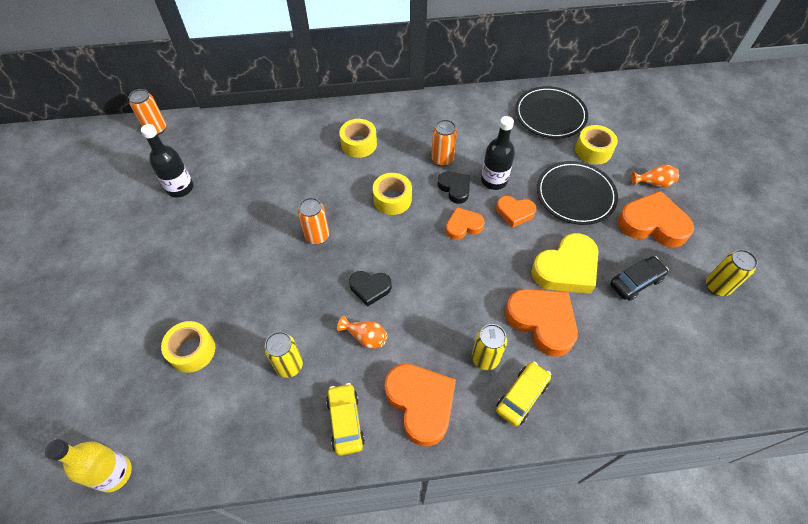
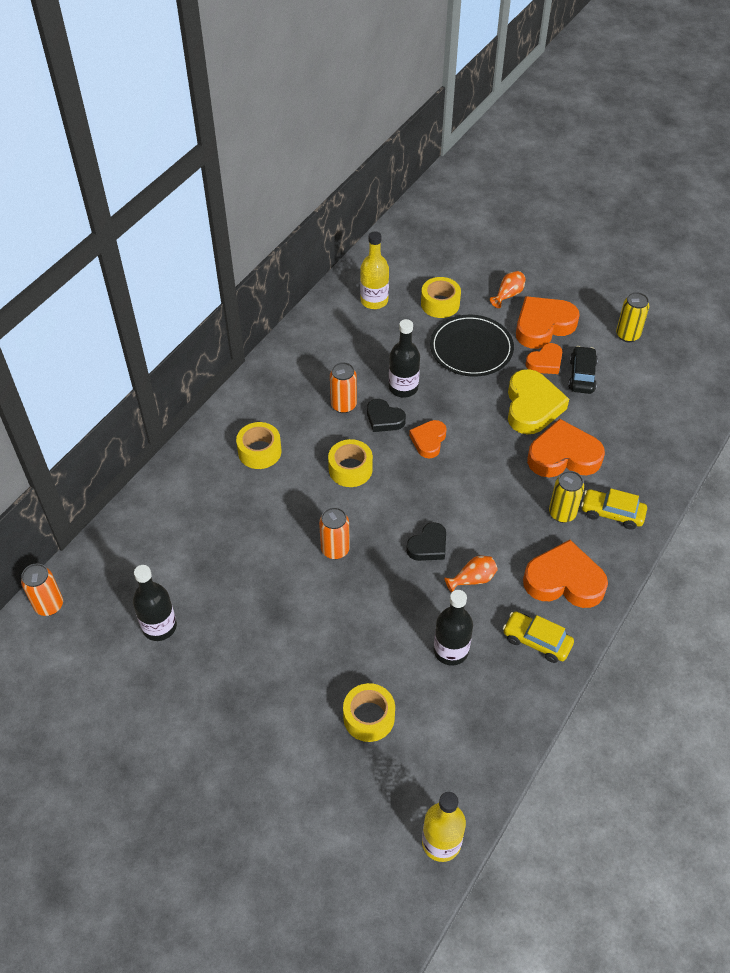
camera: 50 degrees left, 5 degrees down
(289, 365) = (451, 650): yellow can -> black bottle
(455, 188) = (384, 419): black heart -> black heart turned 150 degrees counterclockwise
(514, 212) = (449, 398): orange heart -> orange heart (545, 362)
(521, 396) = (612, 513): yellow car -> yellow car turned 60 degrees counterclockwise
(550, 115) = (374, 301): black plate -> yellow bottle

